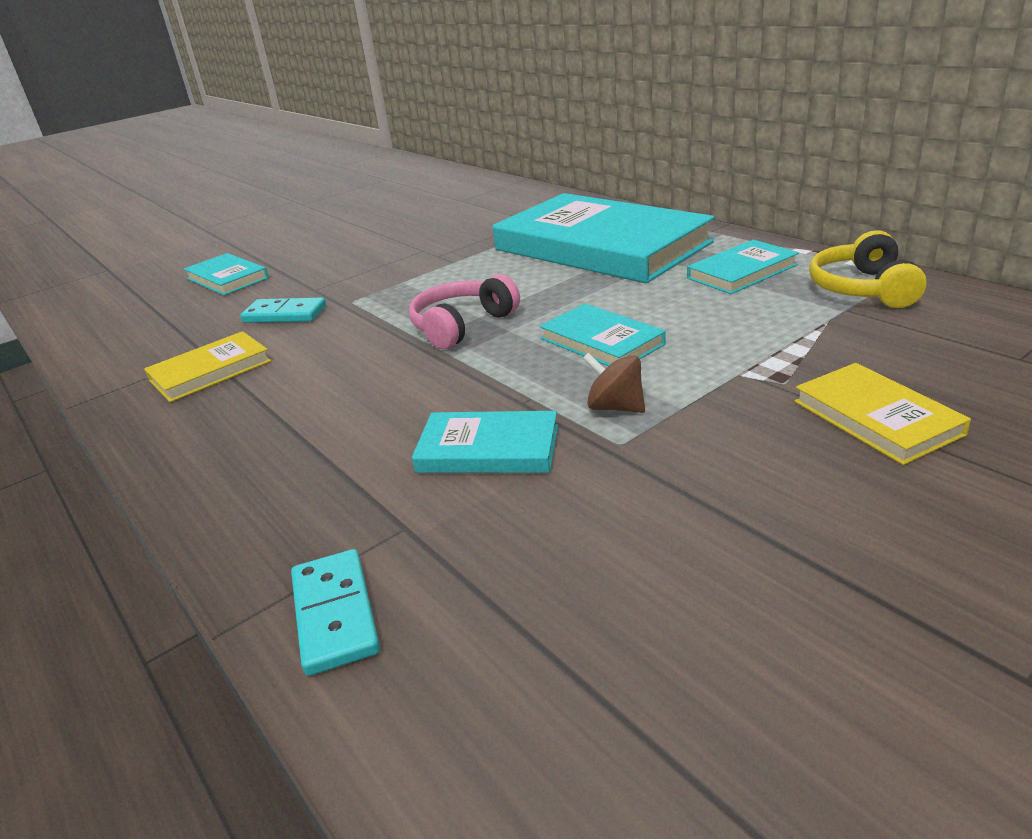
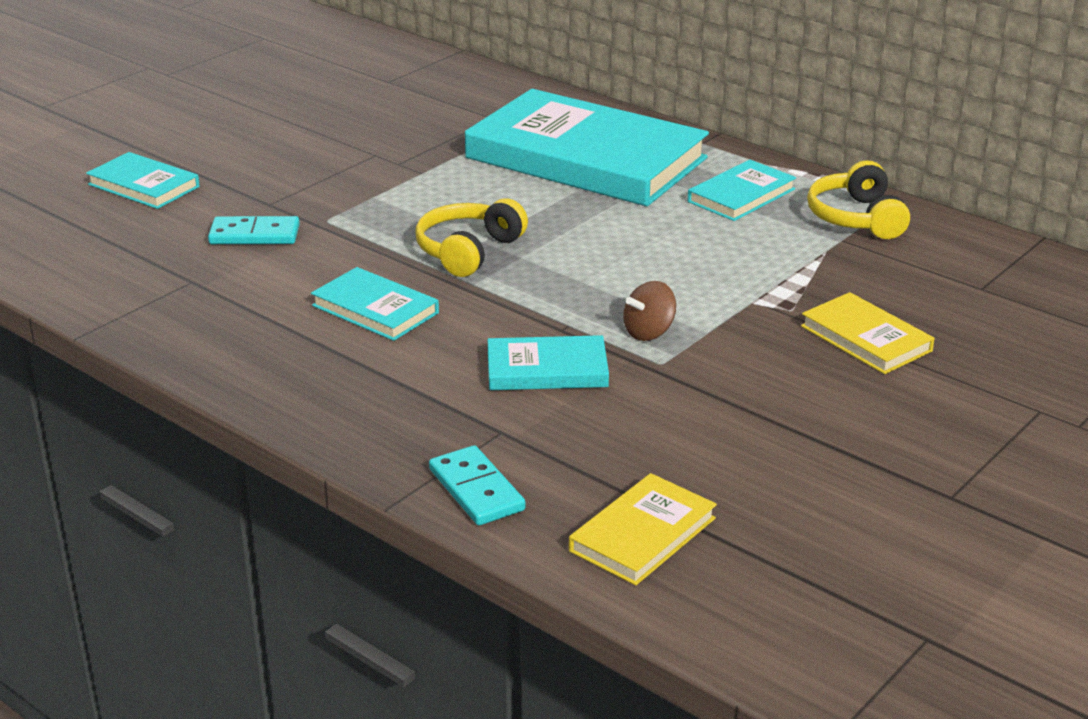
camera: 15 degrees left, 0 degrees up
(210, 371) = (213, 299): yellow book -> yellow book (642, 534)
(462, 325) = (468, 251): pink headphones -> yellow headphones
(602, 341) = (619, 270): turquoise book -> turquoise book (375, 309)
(615, 407) = (649, 332): brown spinning top -> brown spinning top turned 60 degrees counterclockwise

